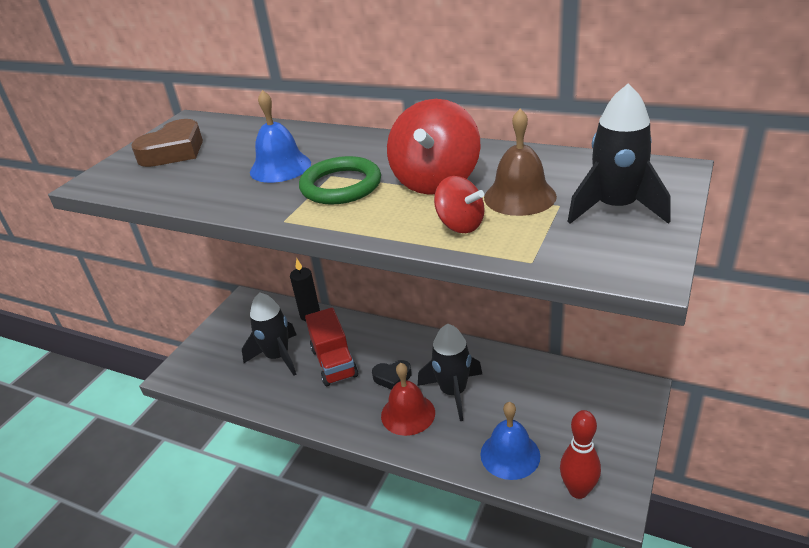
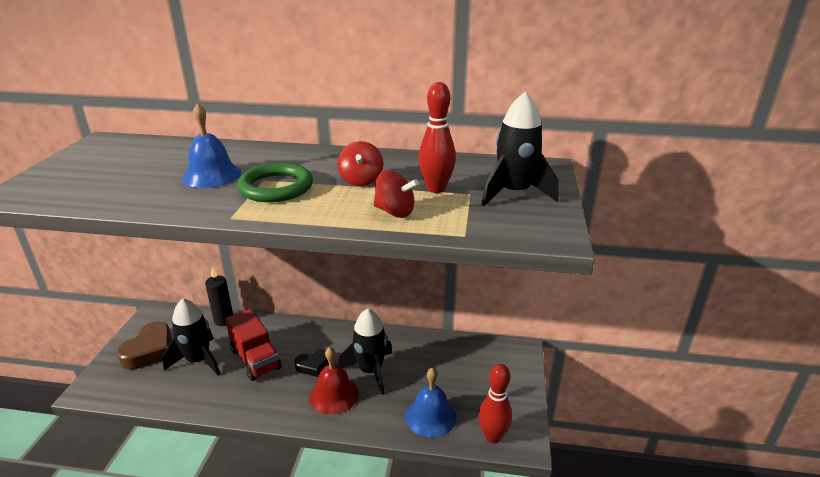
camera: 20 degrees left, 5 degrees down
(174, 151) = (95, 166): brown heart -> brown heart (150, 351)
(436, 181) = (361, 180): red spinning top -> red spinning top, size x0.57
(519, 196) = (436, 189): brown bell -> red bowling pin

